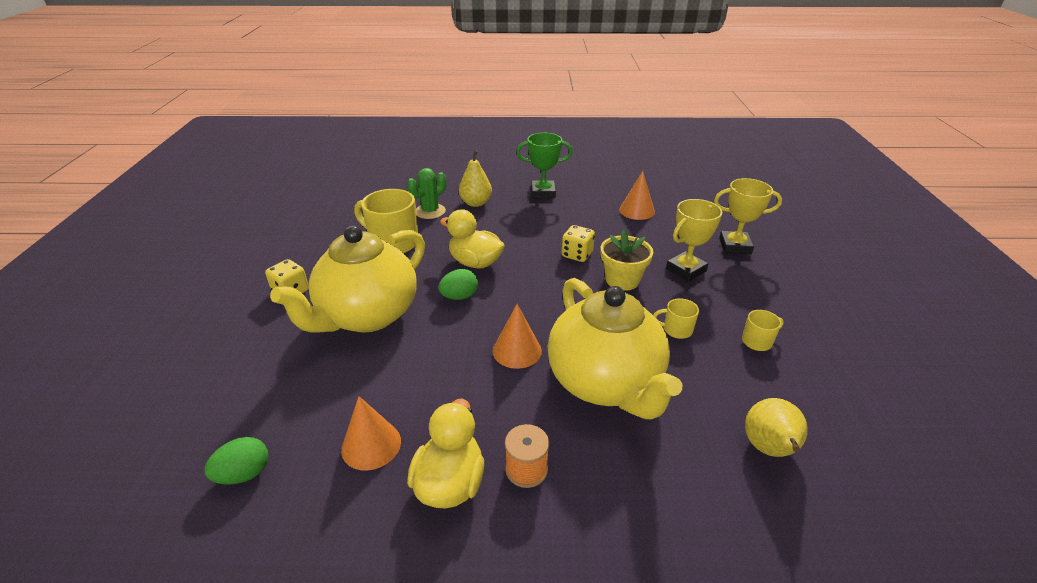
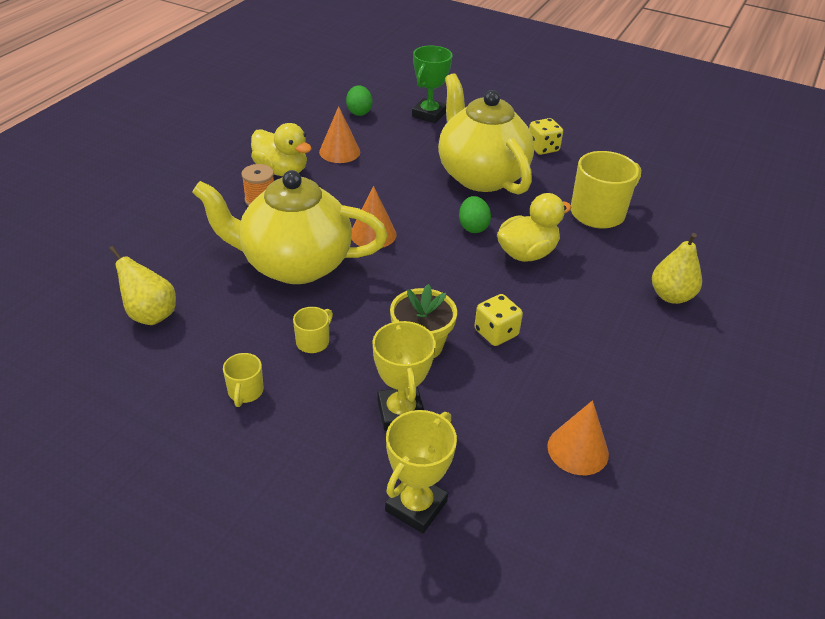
camera: 115 degrees right, 5 degrees up
(430, 211) = (662, 254): green cactus -> none
(543, 193) = (680, 370): green trophy -> green trophy (429, 114)

